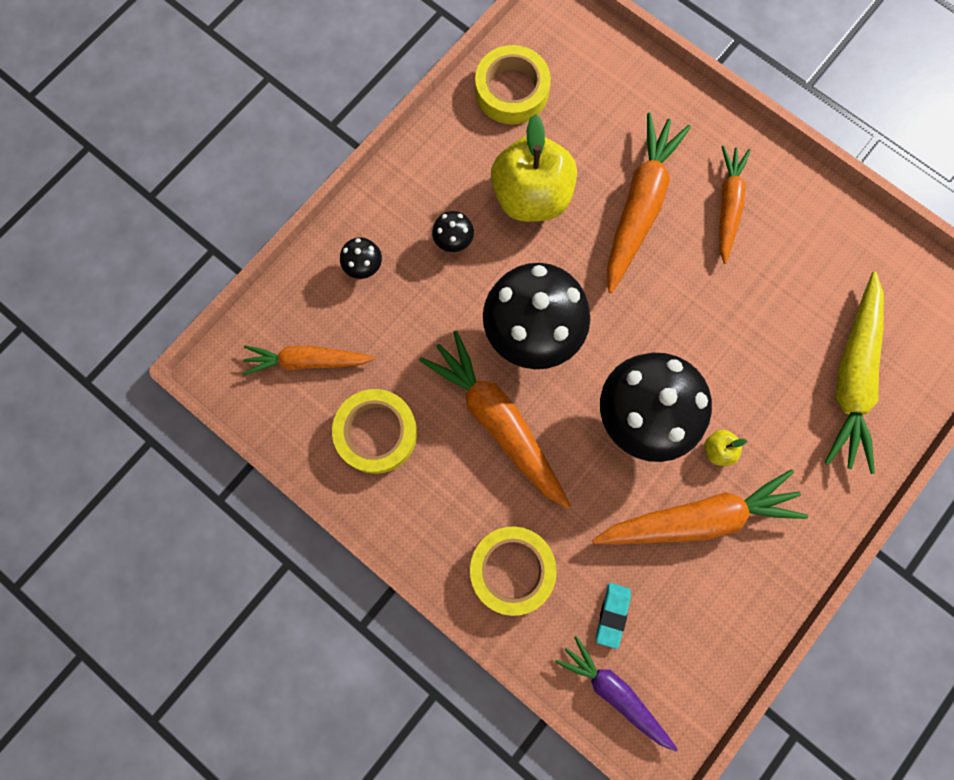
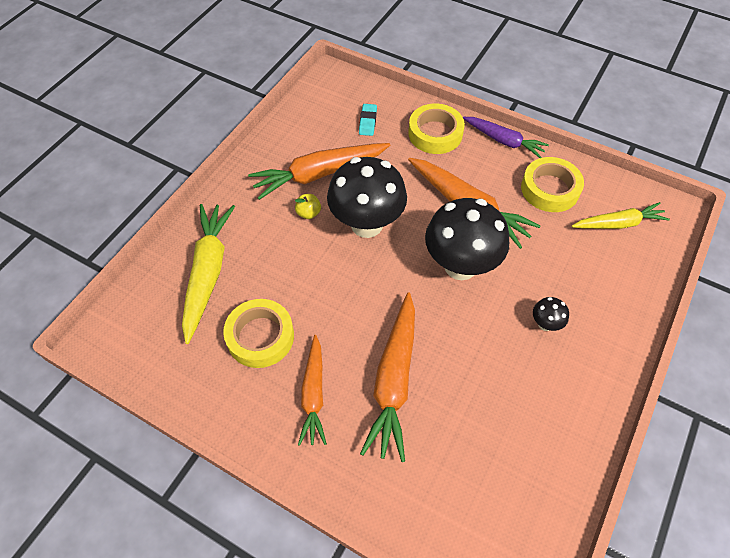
camera: 170 degrees right, 20 degrees down
(308, 361) = (618, 224): orange carrot -> yellow carrot
(364, 267) = (608, 293): black mushroom -> none
(512, 91) = (542, 478): yellow tape -> yellow tape (260, 337)
(531, 197) = (492, 373): yellow apple -> none
(615, 692) = (360, 90): purple carrot -> purple carrot (503, 141)

